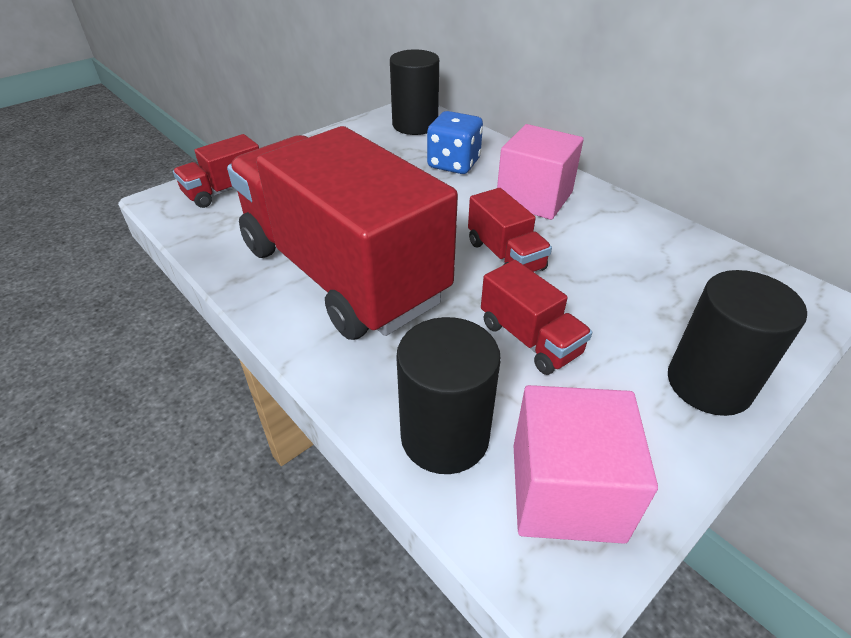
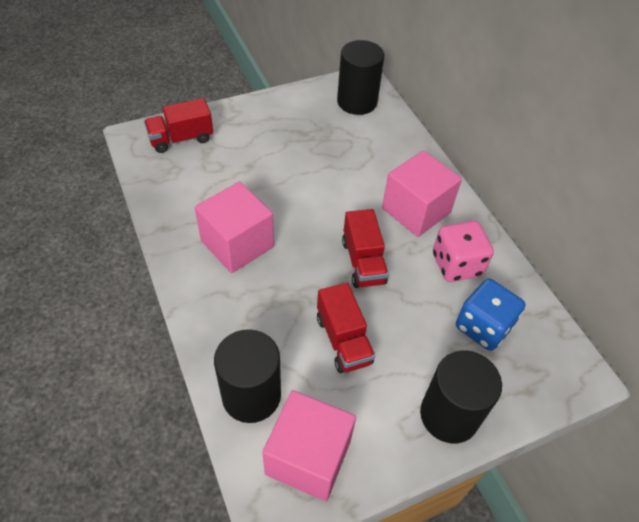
camera: 15 degrees right, 10 degrees up
(342, 273) = (237, 244): red truck -> pink cube
(453, 164) = (368, 155): blue dice -> blue dice (483, 327)
(610, 234) = (456, 264): none -> pink dice

